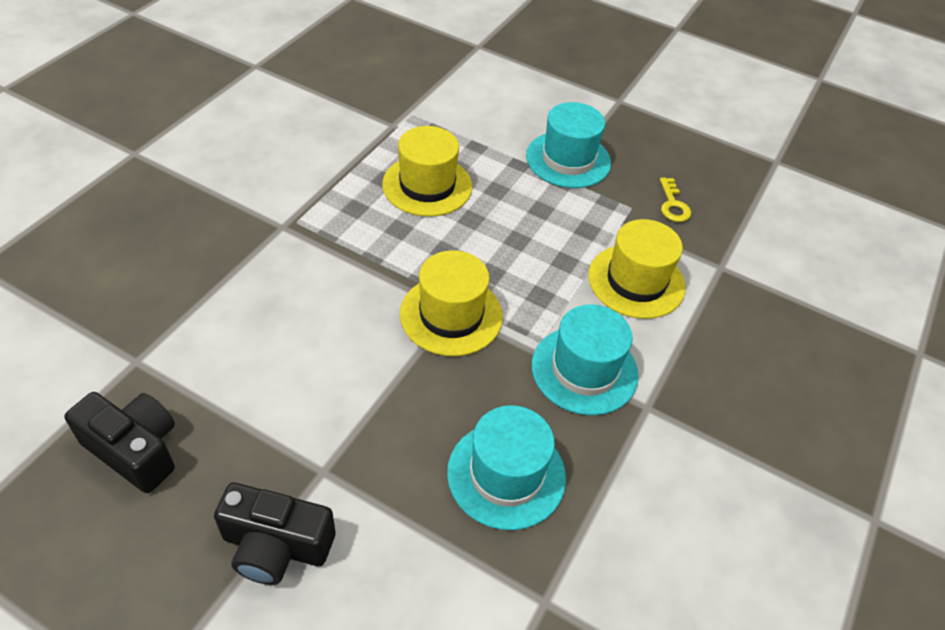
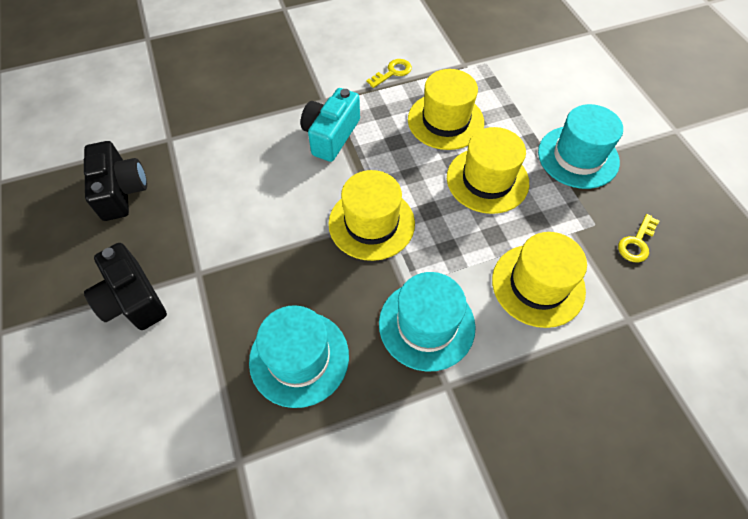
camera: 45 degrees right, 10 degrees up
(327, 257) = (331, 135): none -> turquoise camera
(330, 165) = (393, 72): none -> yellow key
(515, 218) = (487, 180): none -> yellow hat

